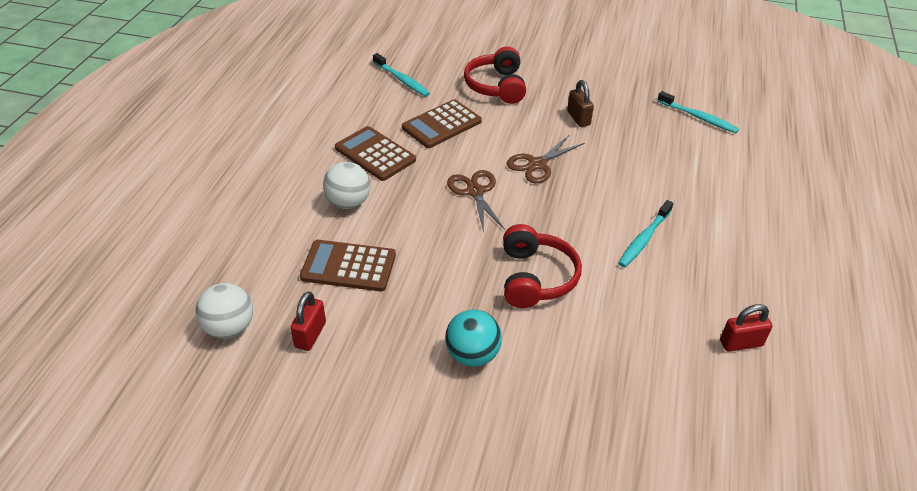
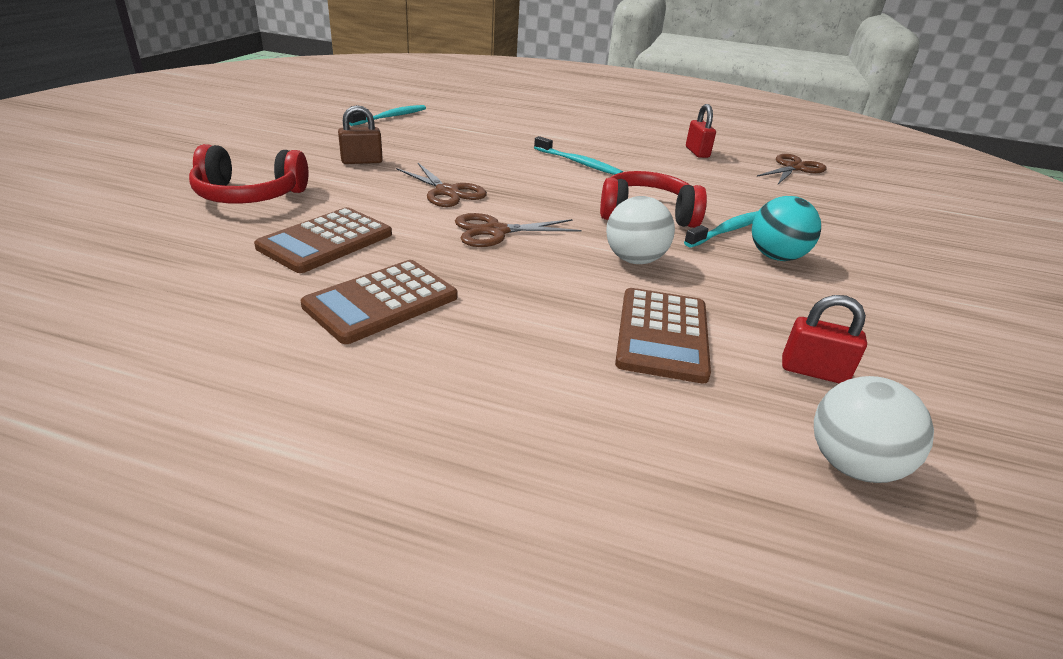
camera: 90 degrees left, 10 degrees down
(348, 203) = (511, 332): white ball -> white ball (634, 260)
(402, 80) = (157, 265): turquoise toothbrush -> turquoise toothbrush (727, 230)
(441, 125) = (326, 241): brown calculator -> brown calculator turned 75 degrees clockwise
(740, 440) = (794, 168): none -> brown scissors

